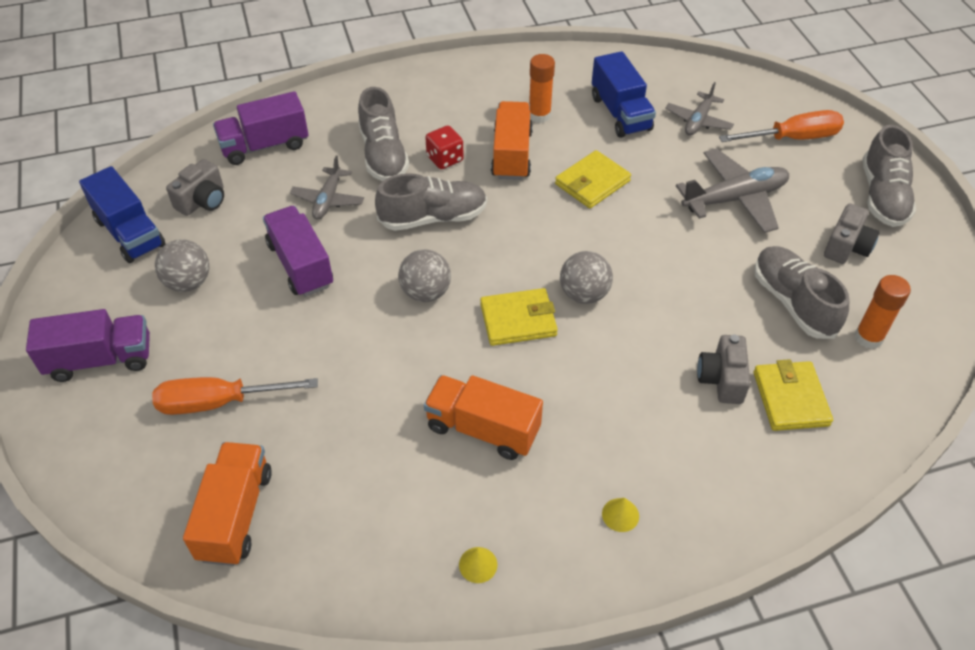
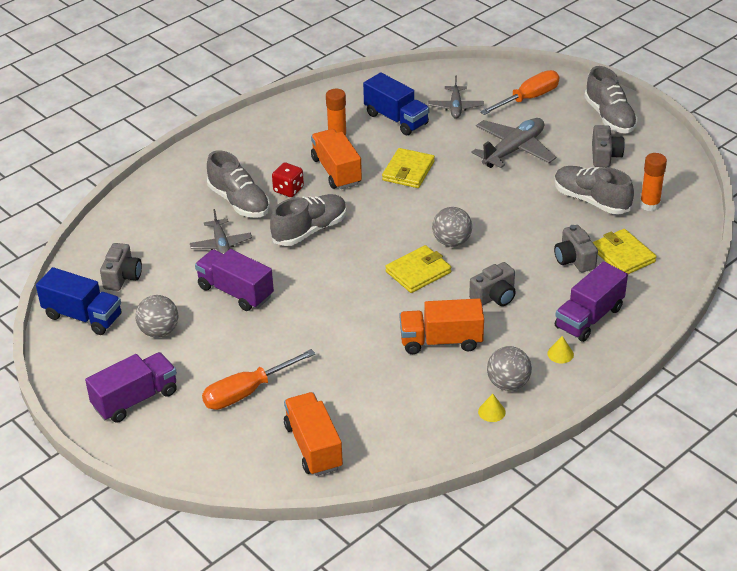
camera: 25 degrees left, 10 degrees down
(265, 146) = (139, 225): purple truck -> purple truck (589, 318)
(426, 292) = (341, 278): grey ball -> grey ball (508, 384)
(588, 392) = (494, 296): none -> grey camera

